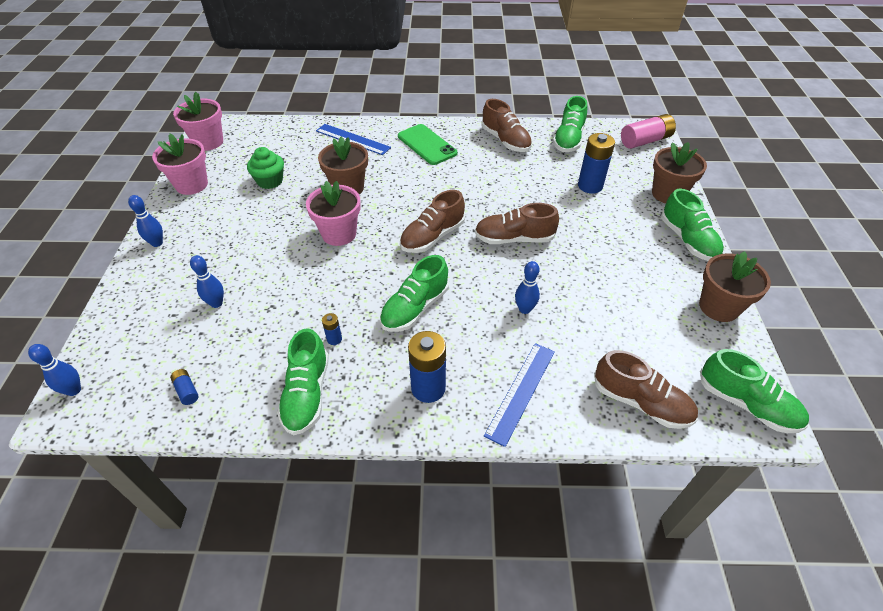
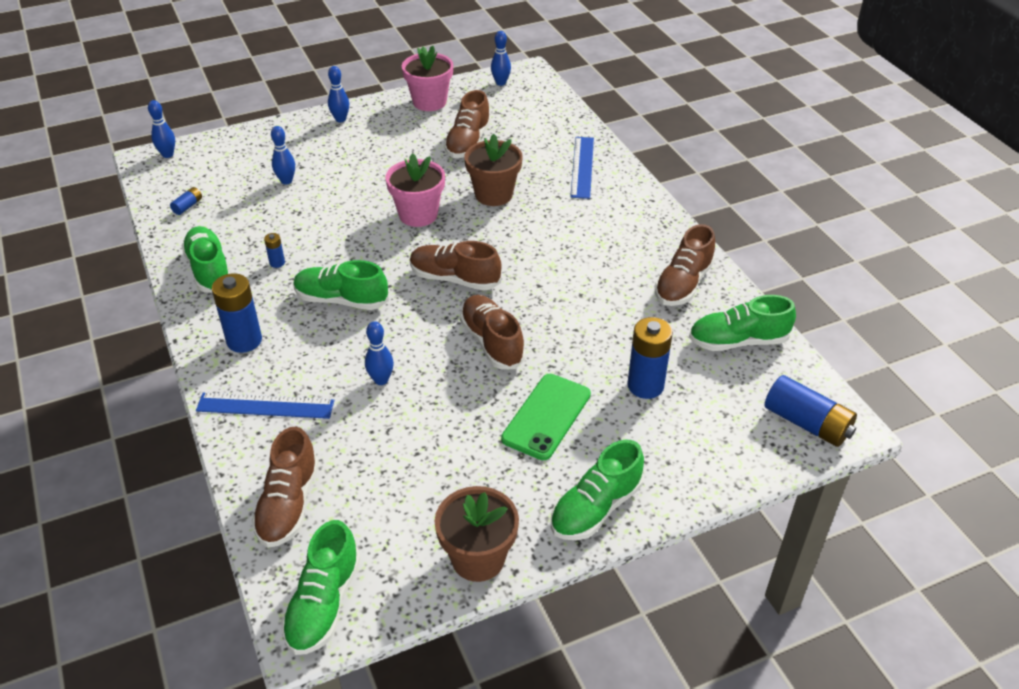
camera: 65 degrees right, 5 degrees down
(208, 142) = (500, 83): pink flower pot -> blue bowling pin
(270, 181) = (468, 142): green cupcake -> brown shoe
(307, 394) = (209, 270): green shoe -> green shoe turned 90 degrees clockwise
(427, 145) = (618, 223): green phone -> green phone (546, 416)
(645, 141) = (807, 423): pink battery -> blue battery
(668, 194) = (688, 470): brown flower pot -> none

